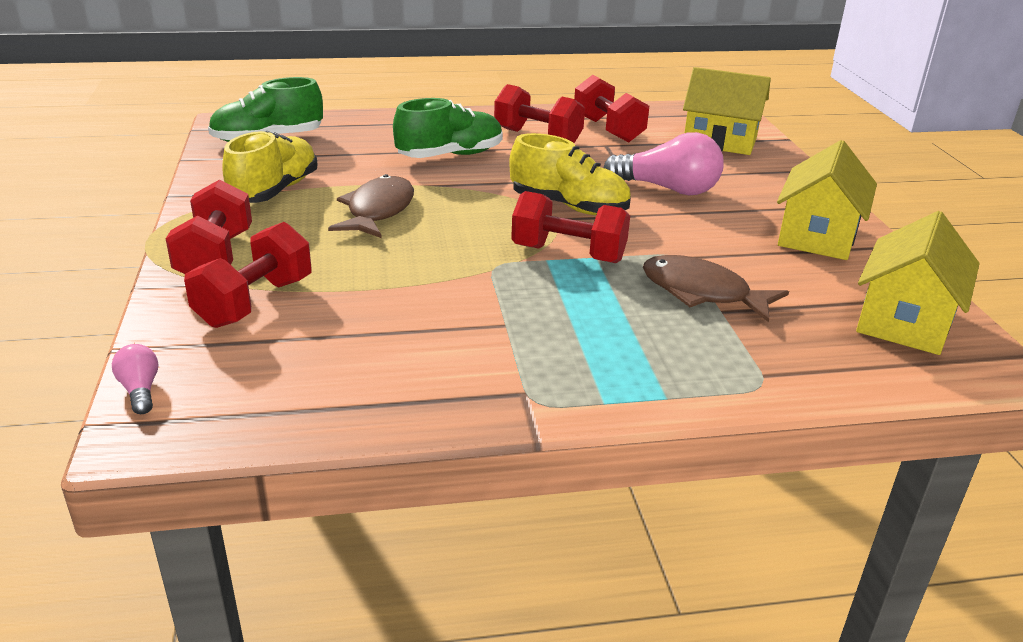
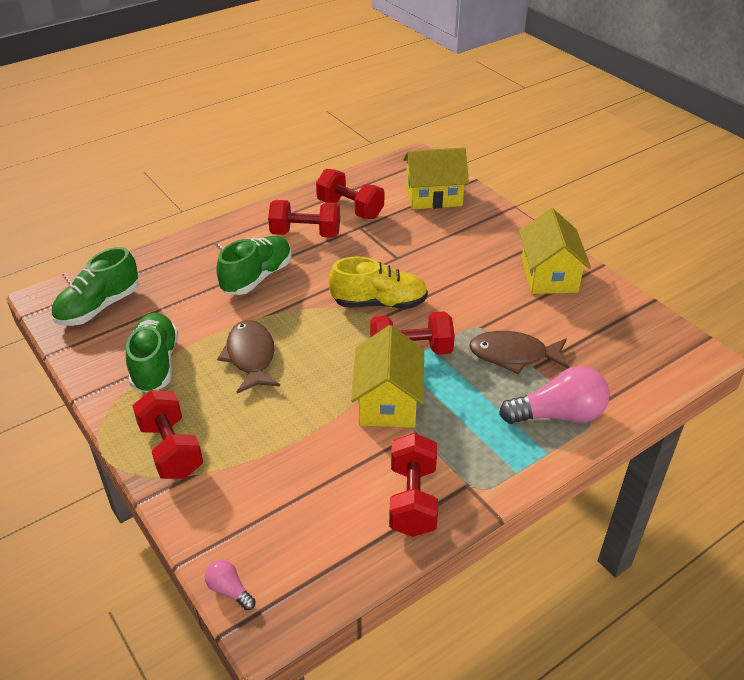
camera: 25 degrees left, 10 degrees up
(255, 302) = (238, 481): red dumbbell -> red dumbbell (412, 499)
(275, 191) = (155, 364): yellow shoe -> green shoe
(668, 189) = (431, 261): pink light bulb -> pink light bulb (558, 415)
(904, 321) = (636, 335): yellow house -> yellow house (388, 402)

